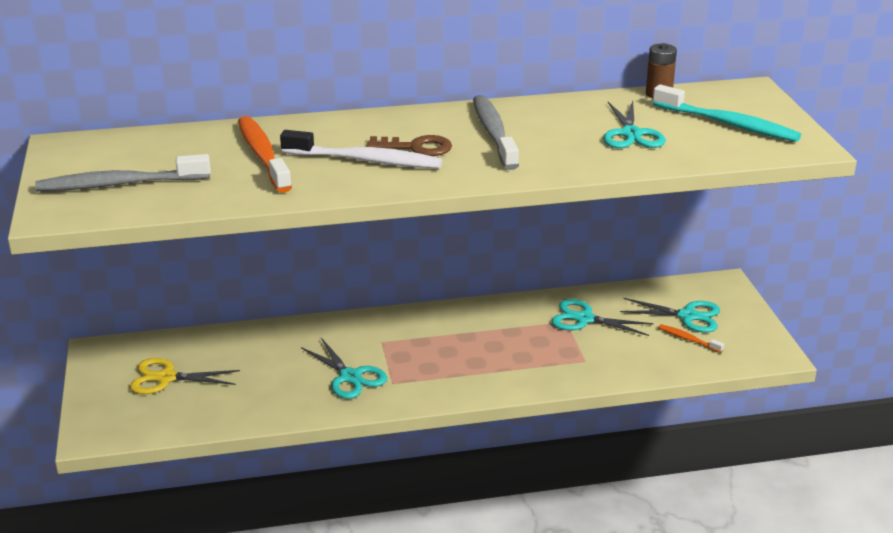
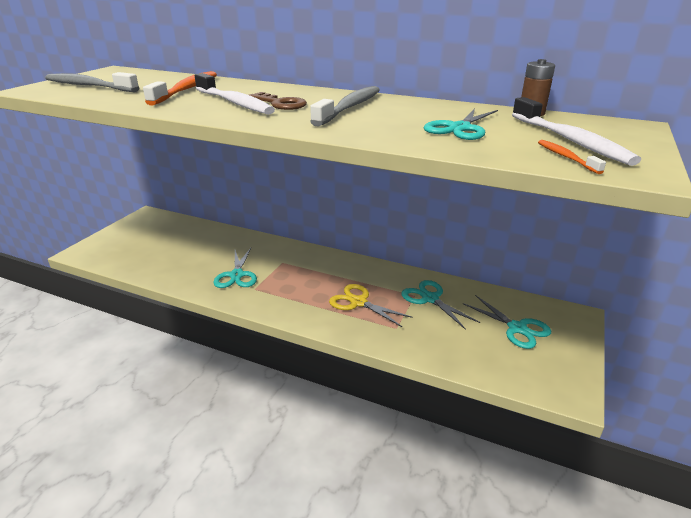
camera: 35 degrees right, 0 degrees up
(166, 378) = (152, 238): yellow scissors -> yellow scissors (358, 302)
(688, 339) = (498, 346): orange toothbrush -> orange toothbrush (566, 157)
(728, 124) = (570, 140): turquoise toothbrush -> white toothbrush

